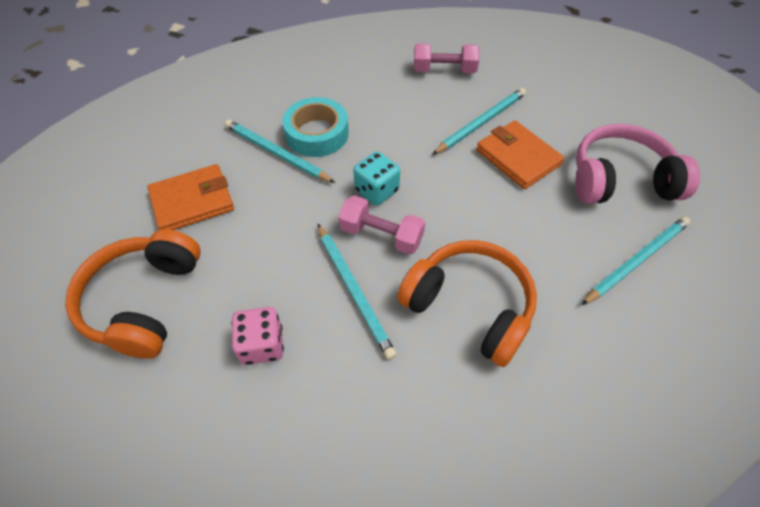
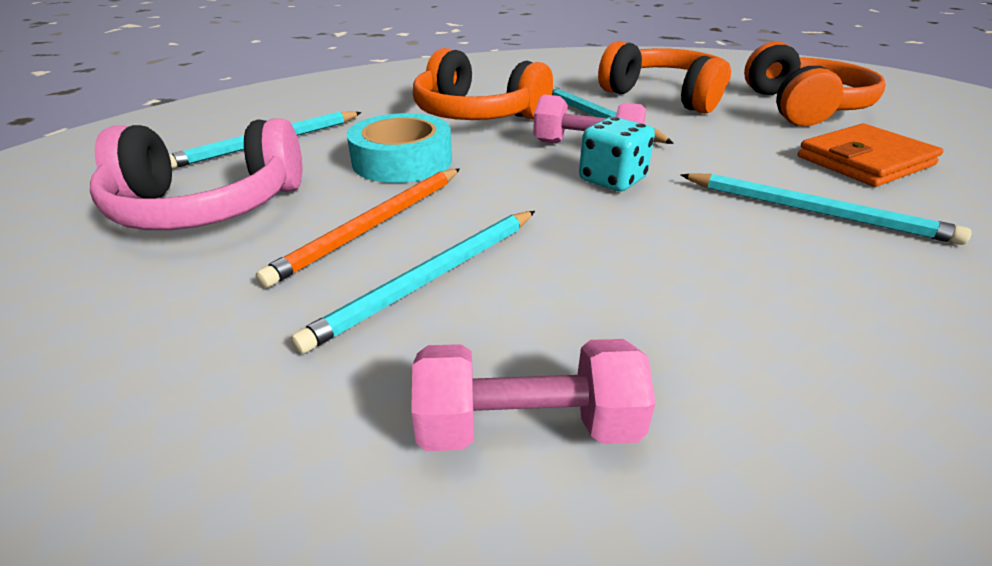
camera: 175 degrees right, 20 degrees down
(262, 345) = (665, 96): pink dice -> orange headphones
(317, 134) = (772, 241): turquoise tape -> turquoise tape (402, 160)
(518, 157) = (373, 226): orange wallet -> orange pencil

